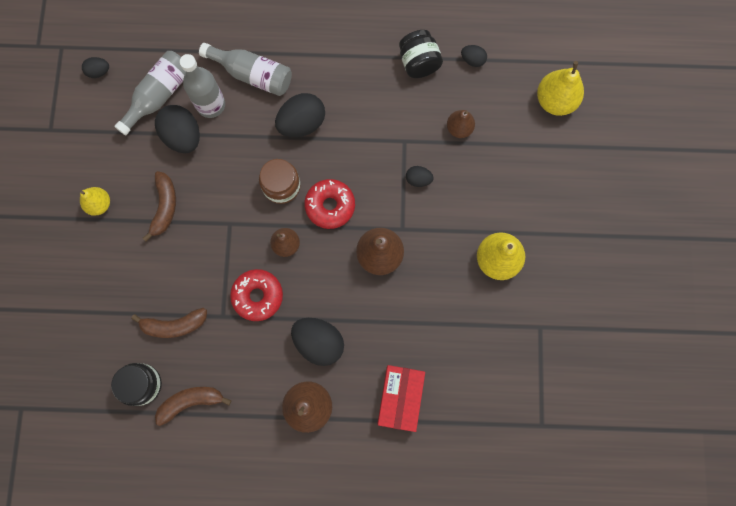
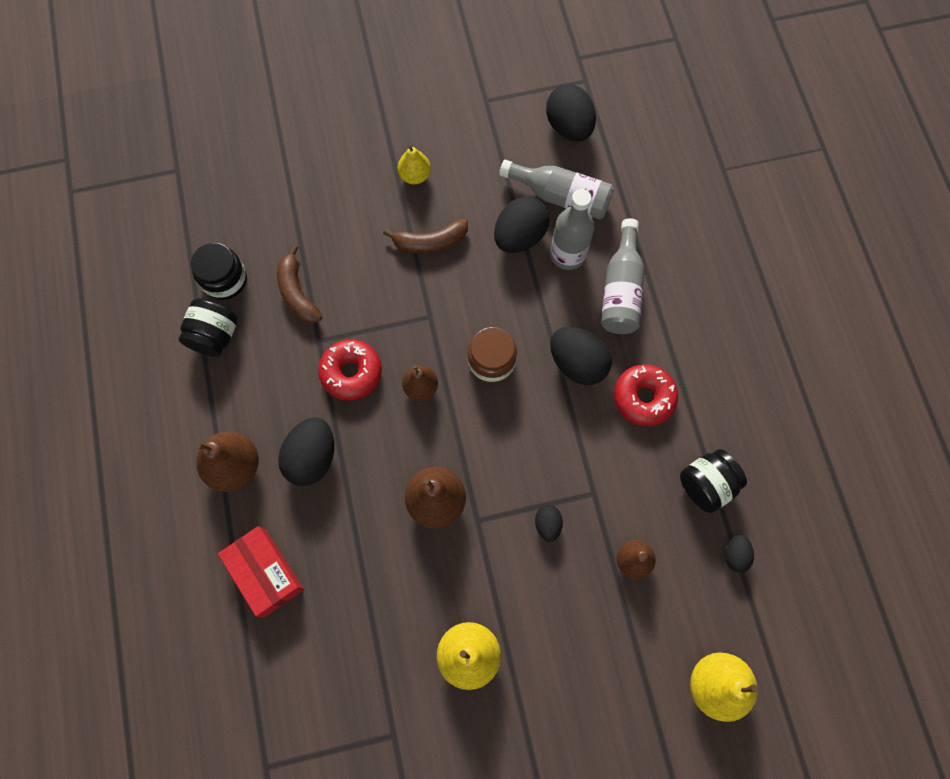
camera: 75 degrees right, 5 degrees down
(99, 72) = (569, 127): black egg -> black egg, size x1.93
(191, 402) = (215, 336): brown banana -> black jar
(330, 206) = (482, 425): red donut -> red donut (643, 398)
(400, 398) = (265, 573): red box -> red box turned 60 degrees clockwise

